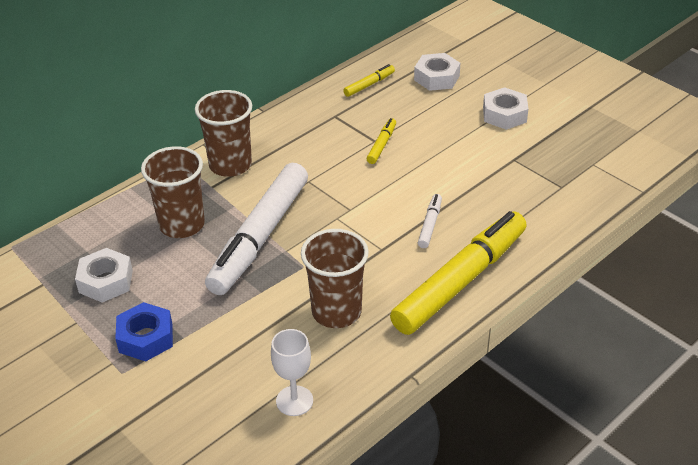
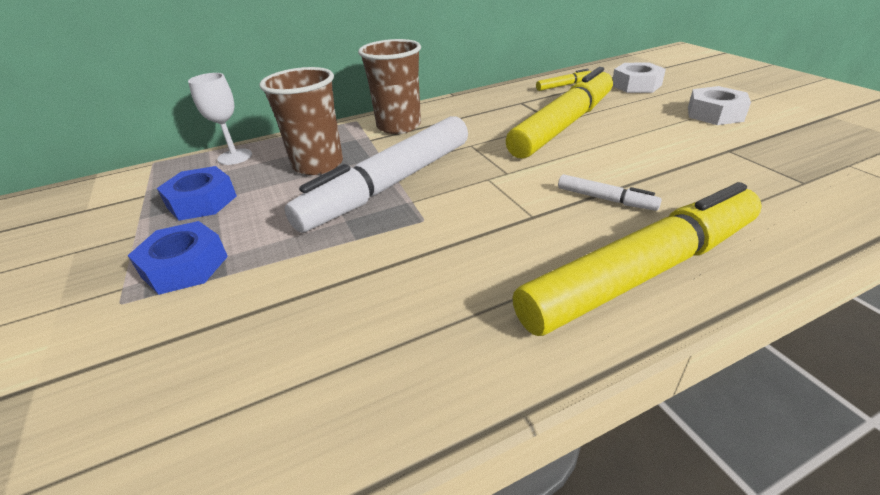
camera: 20 degrees right, 5 degrees down
(106, 281) = (202, 202): white nut -> blue nut
(294, 401) = (302, 409): white goblet -> white goblet (235, 157)
(336, 312) = (440, 280): brown cup -> none
(381, 145) = (563, 125): yellow marker -> yellow marker, size x2.46
(429, 225) = (605, 199): white marker -> white marker turned 90 degrees clockwise

